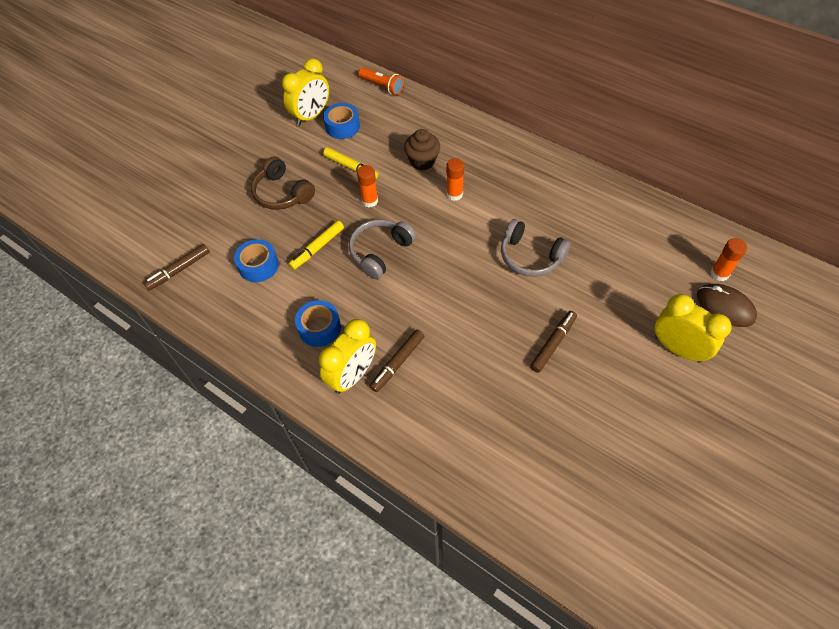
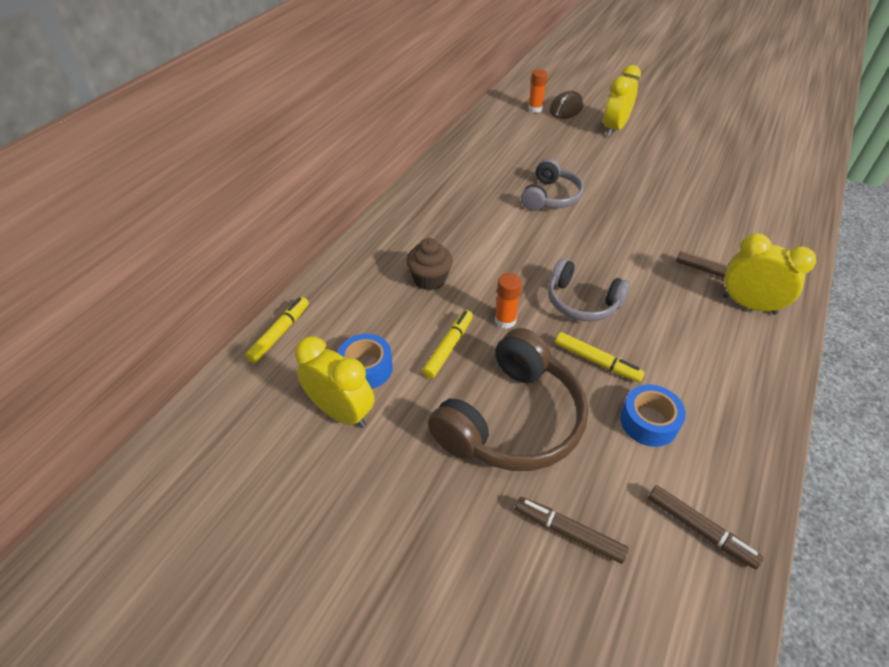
camera: 100 degrees left, 10 degrees down
(282, 193) = (512, 420): brown headphones -> brown headphones, size x1.61
(319, 328) = (708, 341): blue tape -> none
(382, 86) = (279, 333): orange flashlight -> yellow marker
(454, 194) = (479, 250): orange glue stick -> none
(553, 344) = (641, 183): brown marker -> brown marker (569, 533)

